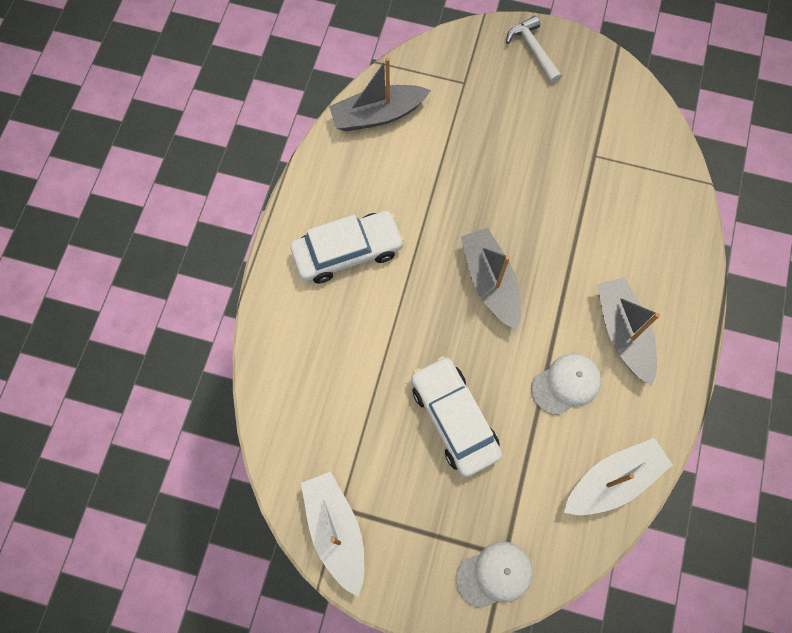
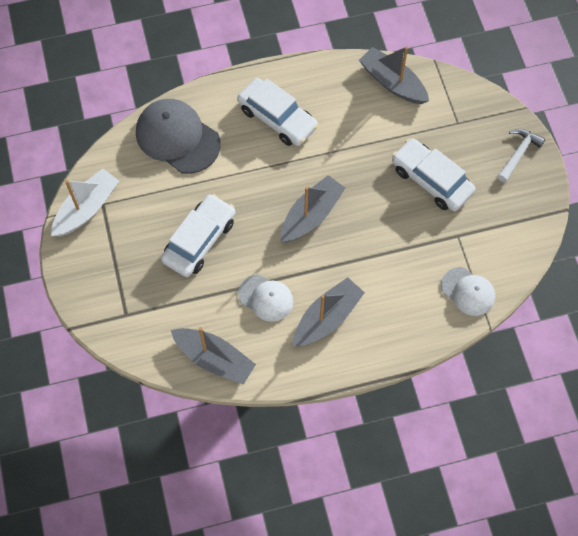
camera: 60 degrees right, 5 degrees down
(304, 373) = (177, 138): none -> grey cap
(494, 574) = (110, 314): white cap -> white cap (468, 291)
(516, 143) = (431, 180): none -> white car
(613, 480) = (214, 359): white boat -> grey boat

